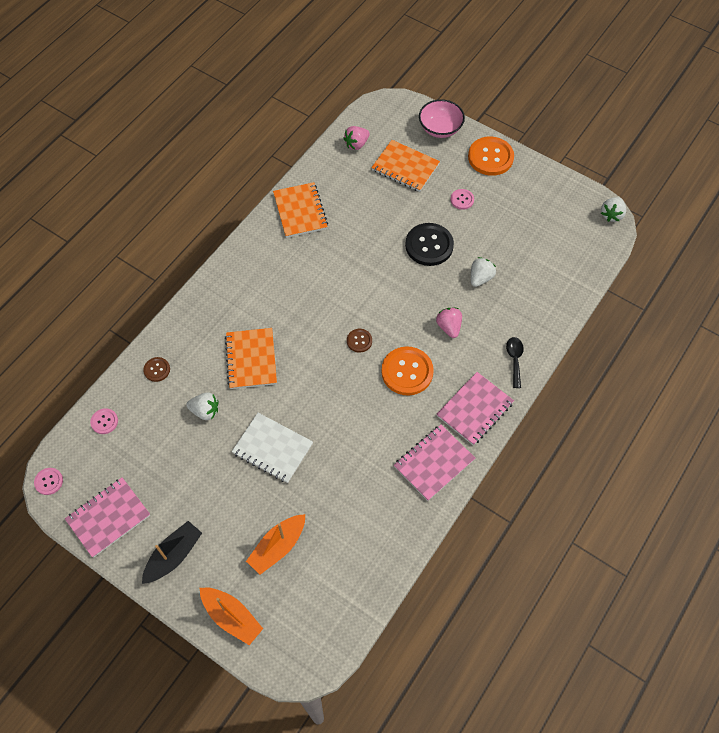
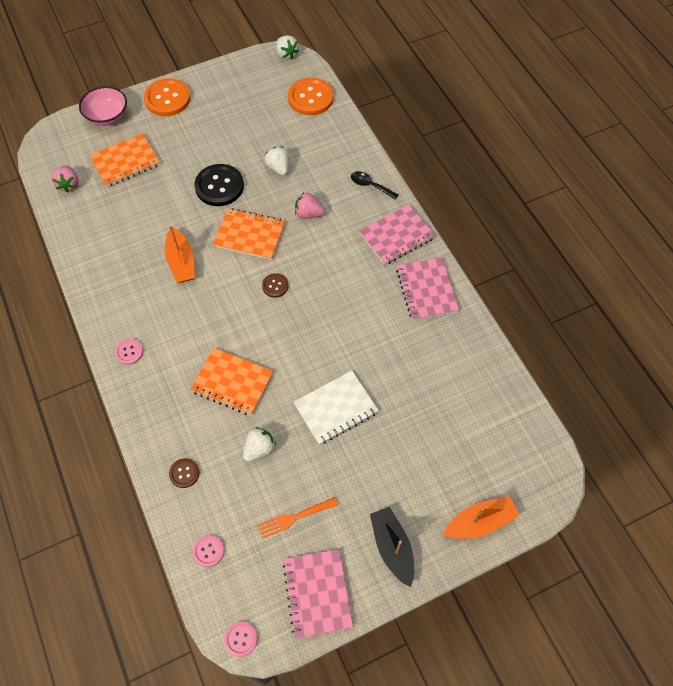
camera: 60 degrees left, 0 degrees up
(161, 468) = (294, 517): none -> orange fork
(278, 547) = (434, 450): orange boat -> orange boat (181, 262)
(300, 211) = (104, 264): orange notebook -> orange notebook (249, 235)
(407, 372) = (330, 266): orange button -> orange button (310, 98)
(462, 200) = (193, 140): pink button -> pink button (129, 352)
(474, 409) = (396, 236): pink notebook -> pink notebook turned 75 degrees clockwise

